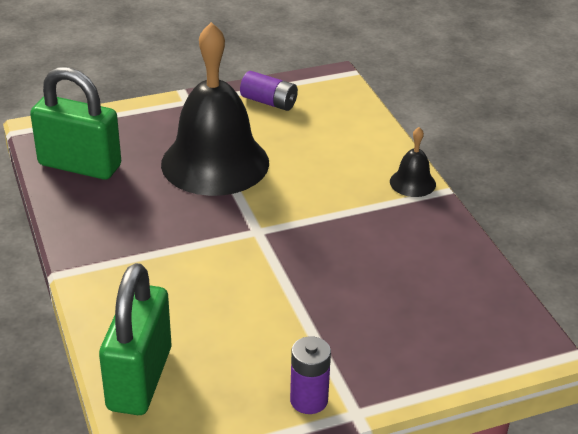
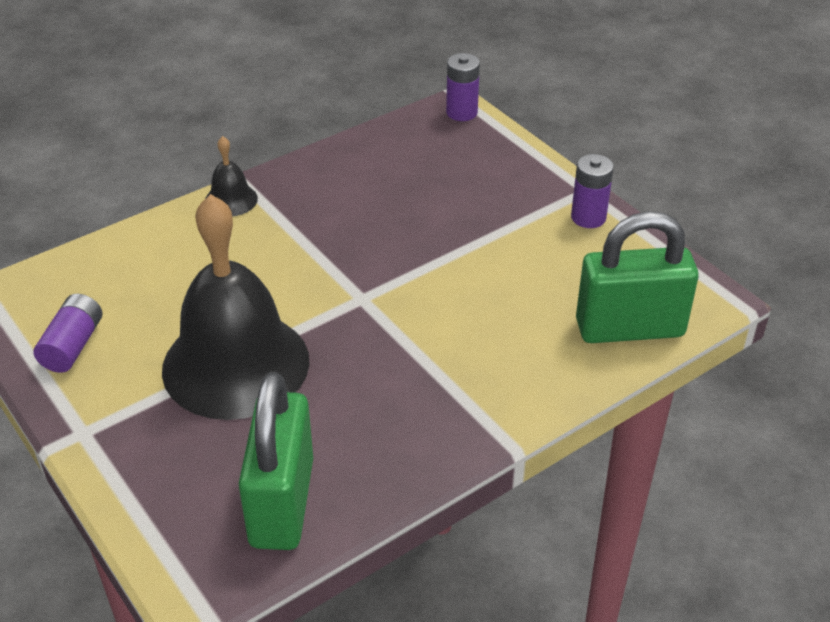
camera: 105 degrees left, 5 degrees up
(526, 352) = (461, 112): none -> purple battery

